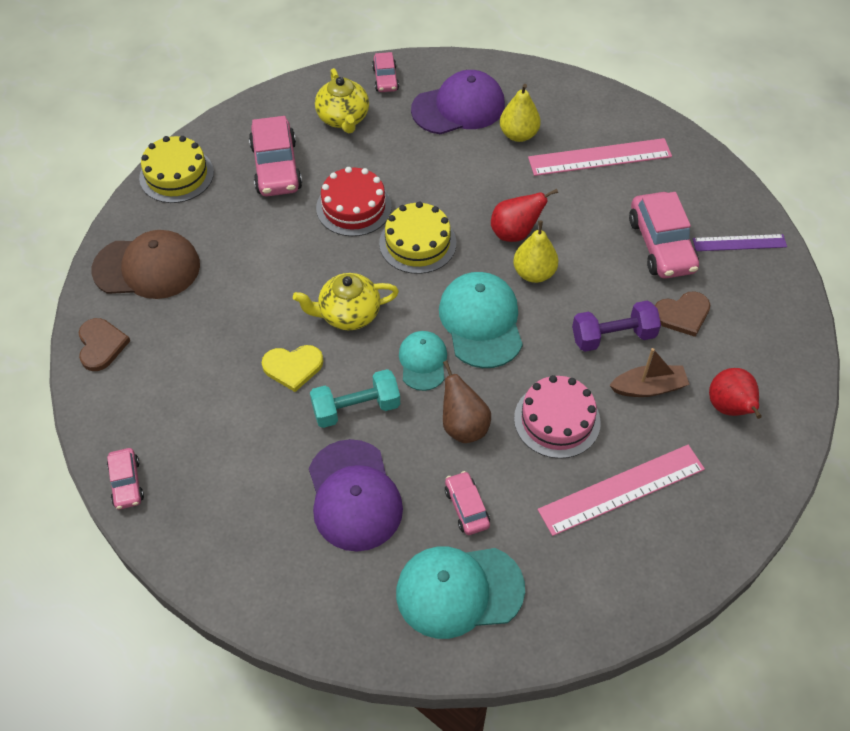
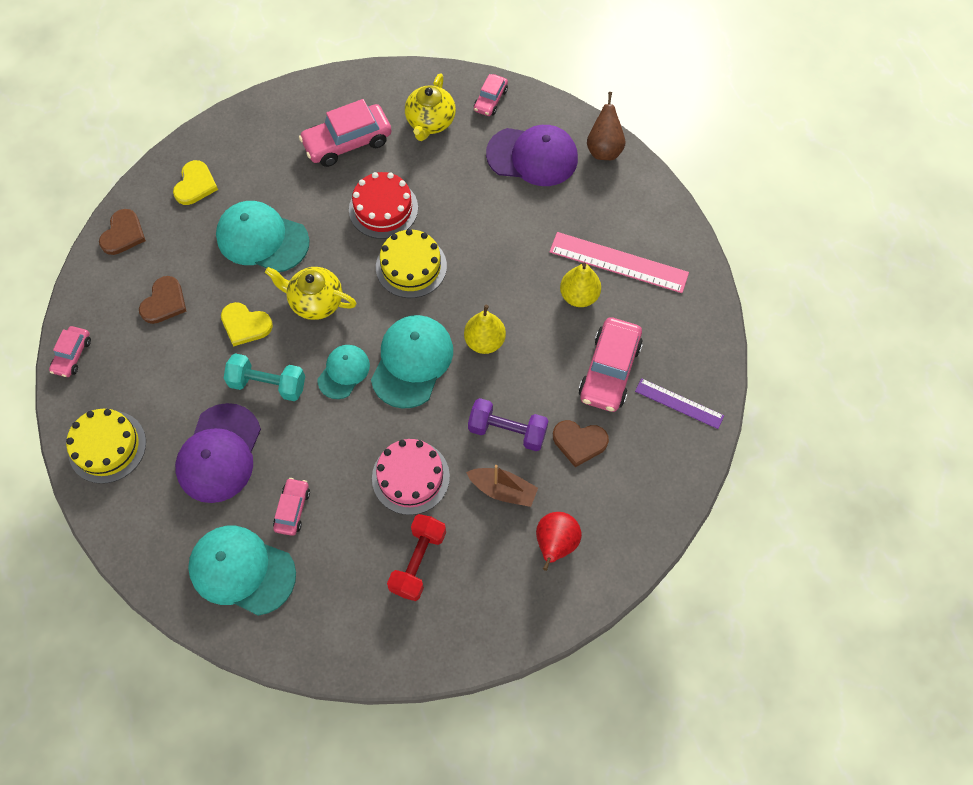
camera: 30 degrees right, 10 degrees up
(147, 268) = (195, 184): brown cap -> yellow heart
(176, 175) = (267, 112): yellow cake -> yellow cake (107, 446)
(192, 386) = (164, 302): none -> brown heart
(253, 284) = (262, 239): none -> turquoise cap
(276, 167) = (347, 142): pink car -> pink car turned 45 degrees clockwise
(463, 426) = (336, 442): brown pear -> brown pear (604, 149)
(515, 233) = (495, 297): red pear -> none
(518, 134) = (564, 207): yellow pear -> yellow pear (579, 296)
(621, 489) = (418, 561): pink ruler -> red dumbbell

